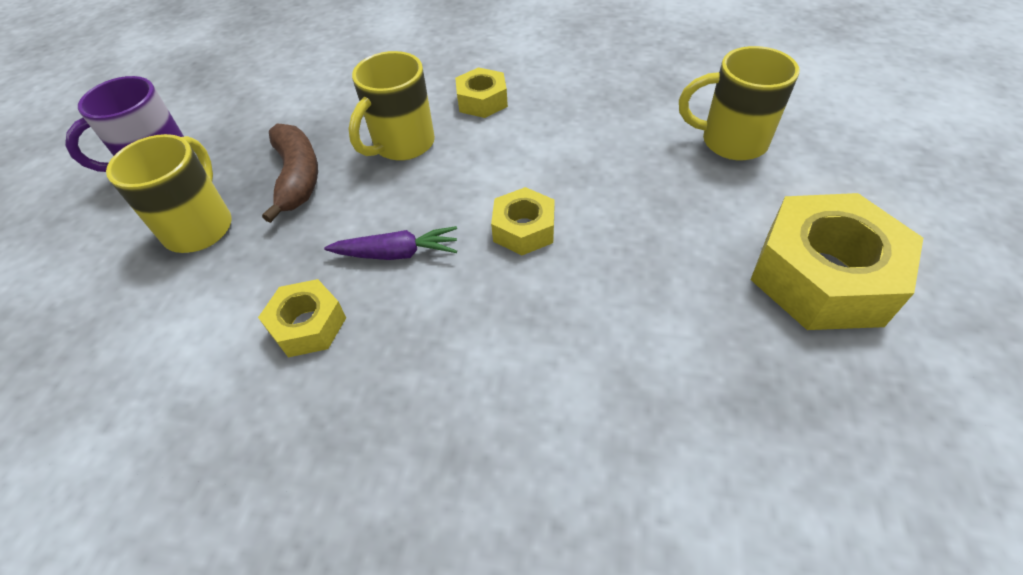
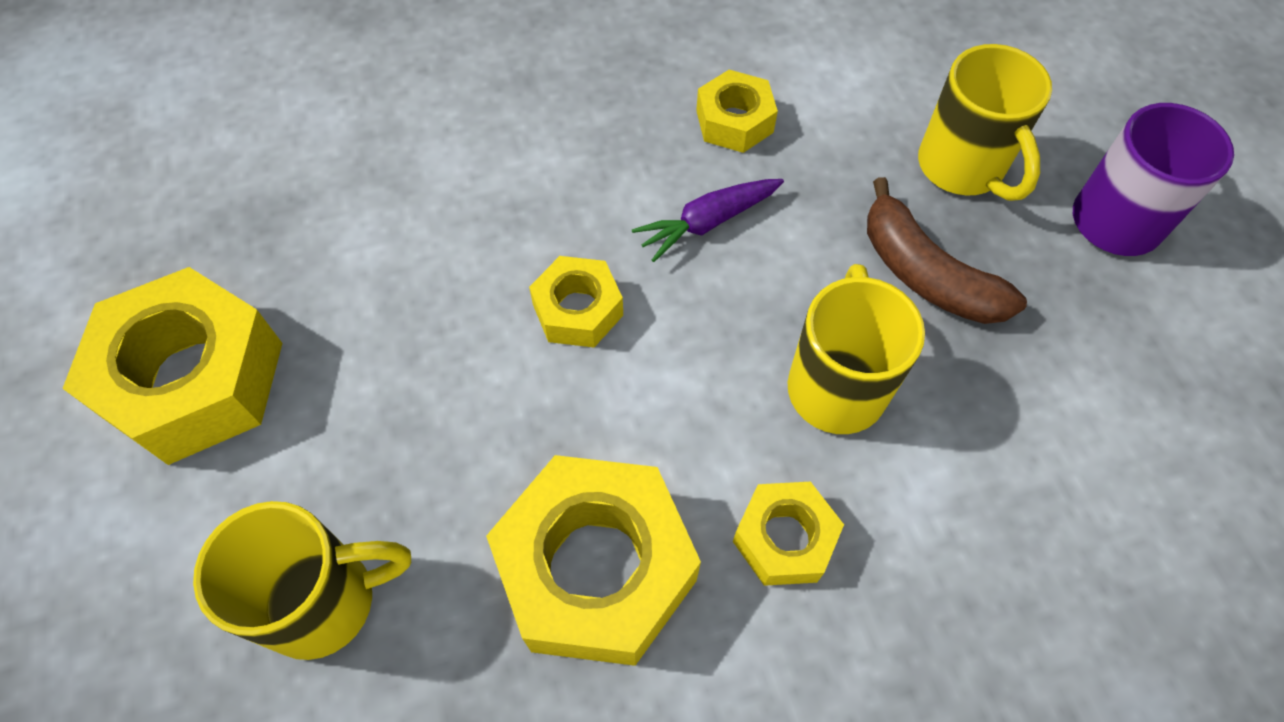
camera: 150 degrees right, 10 degrees up
(580, 116) = (596, 568): none -> yellow nut

